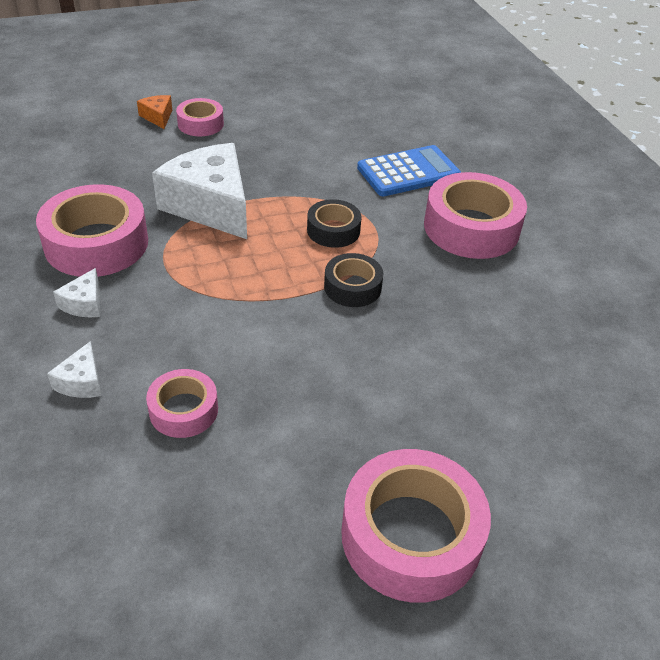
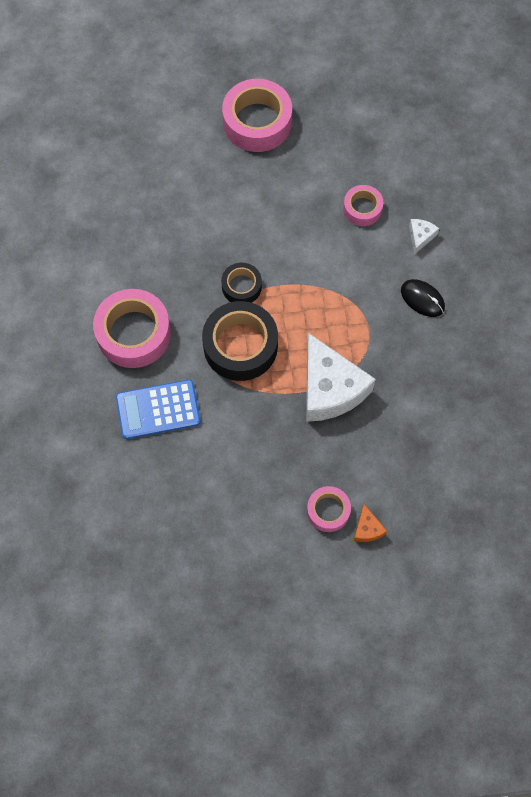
camera: 165 degrees left, 25 degrees up
(84, 303) = (422, 299): white cheese -> black mouse
(96, 243) = (417, 357): pink tape -> none
(333, 230) = (240, 346): black tape -> black tape, size x1.82

